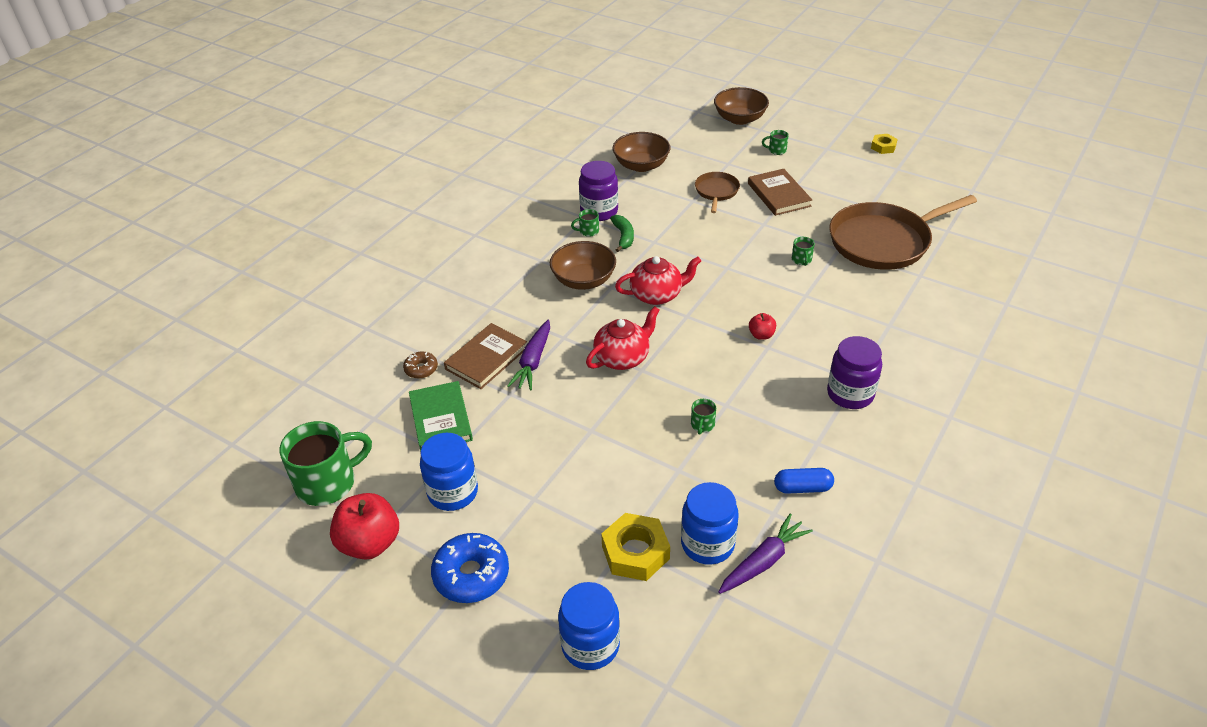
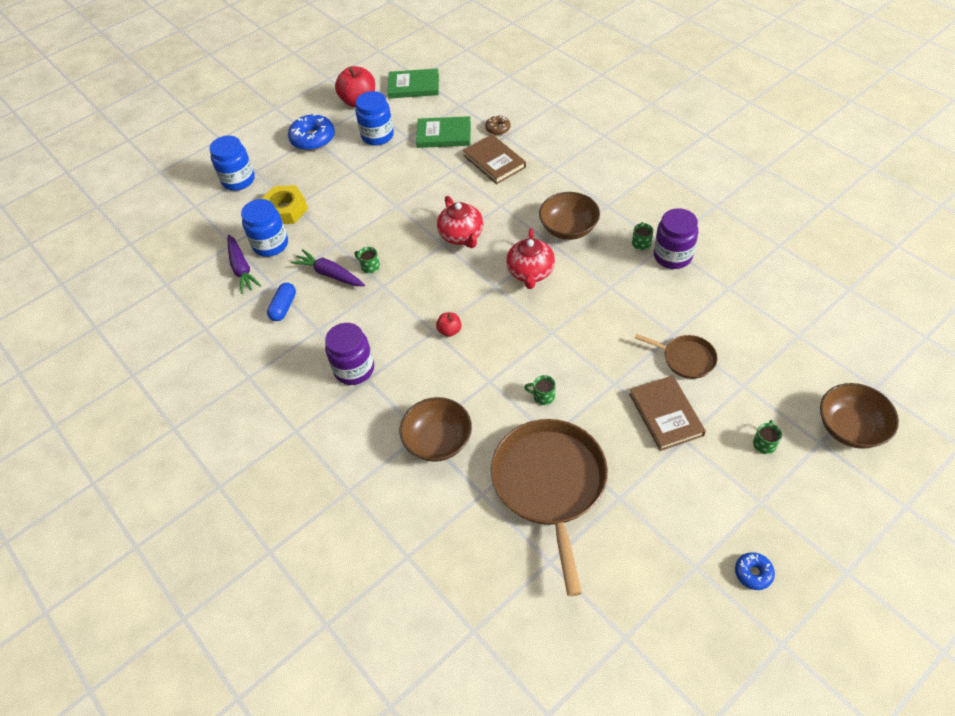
camera: 110 degrees right, 10 degrees up
(328, 483) = (413, 86): green mug -> green book
(533, 361) = (480, 185): purple carrot -> purple carrot (330, 274)
(623, 237) = (625, 266): green banana -> none
(641, 165) = (753, 305): brown bowl -> brown bowl (438, 441)
(779, 195) = (666, 414): brown book -> brown book turned 75 degrees clockwise
(883, 147) = (753, 573): yellow nut -> blue donut

